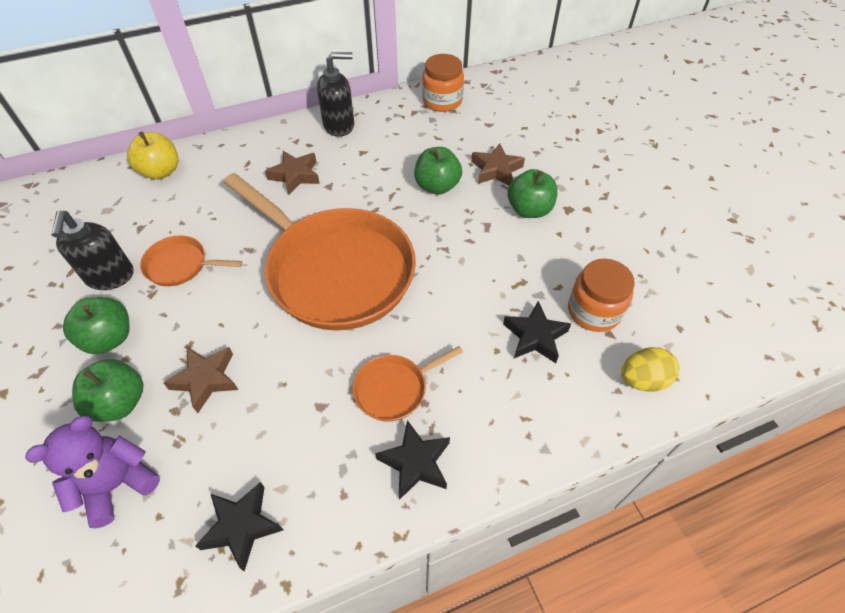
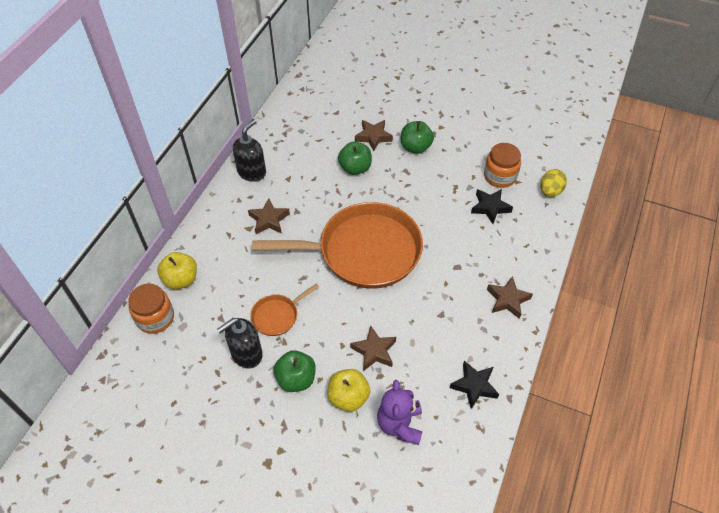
camera: 45 degrees left, 0 degrees up
(110, 277) = (246, 354): black soap dispenser -> black soap dispenser turned 105 degrees clockwise
(120, 402) = (348, 397): green apple -> yellow apple
(394, 389) = (462, 279): orange pan -> none
(415, 462) = (508, 300): black star -> brown star
(442, 101) = (292, 115): orange jar -> orange jar (155, 318)

